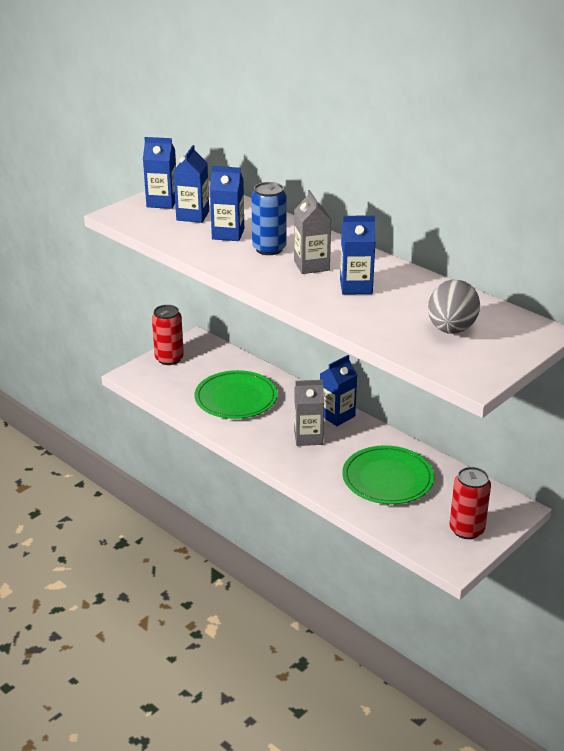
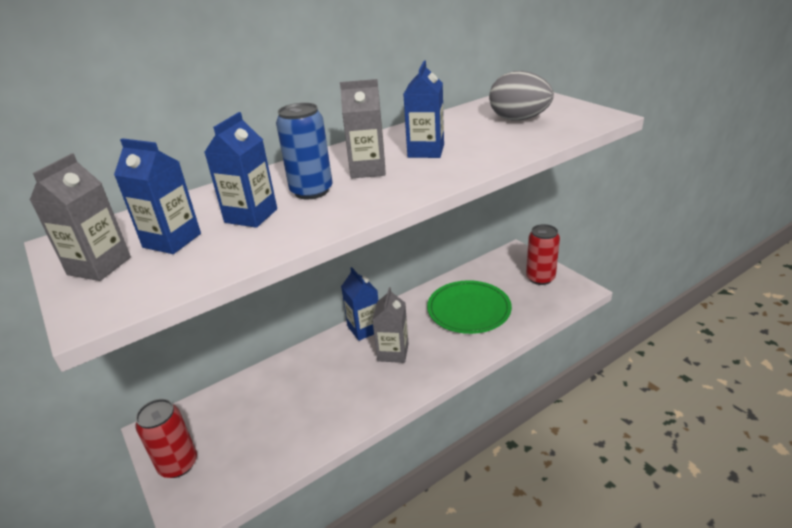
camera: 75 degrees left, 0 degrees up
(162, 202) = (99, 266): blue carton -> grey carton
(236, 398) = (300, 403): green plate -> none

